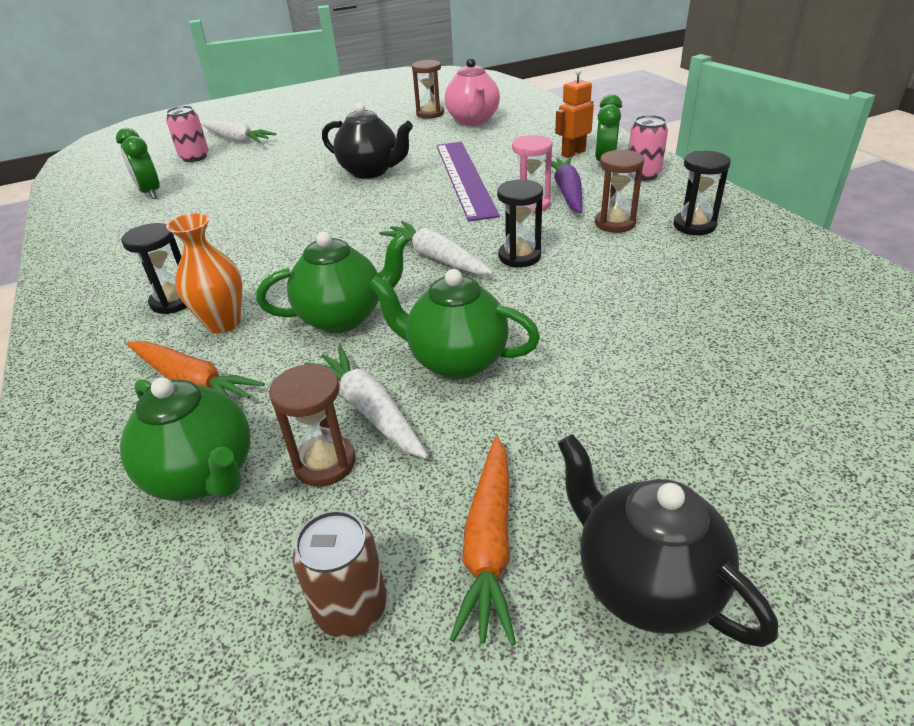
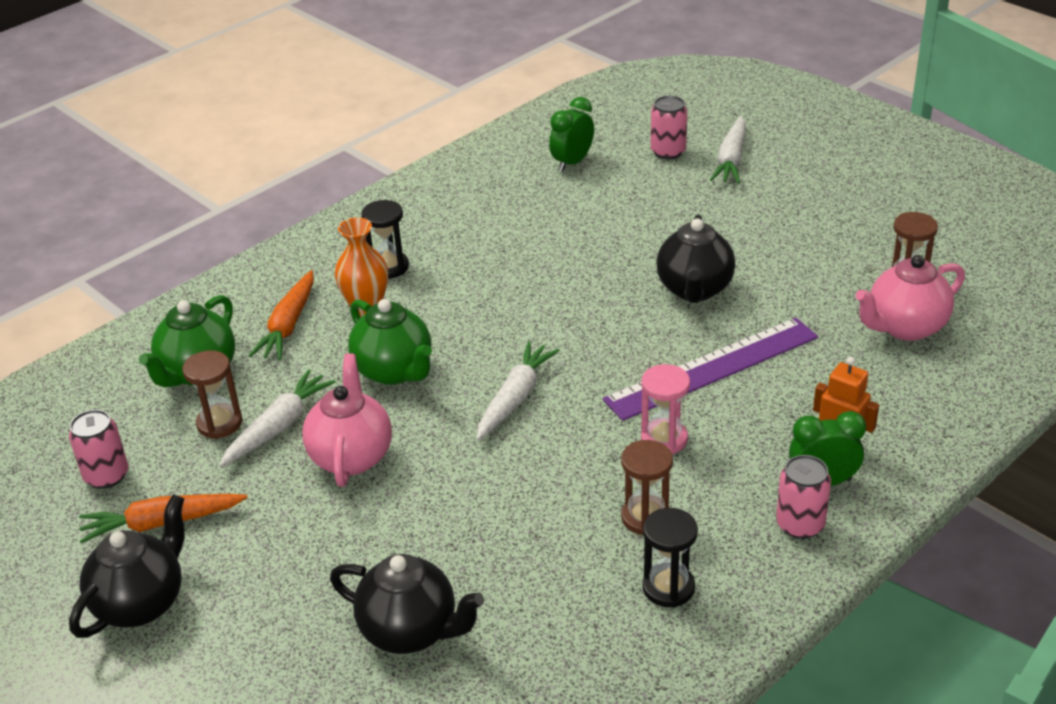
camera: 70 degrees right, 0 degrees up
(351, 608) = (106, 475): brown can -> pink can
(456, 360) = (351, 456): green teapot -> pink teapot
(519, 256) = (540, 456): black hourglass -> none
(567, 192) = (712, 463): purple carrot -> none
(727, 352) = (411, 631): none -> black teapot

